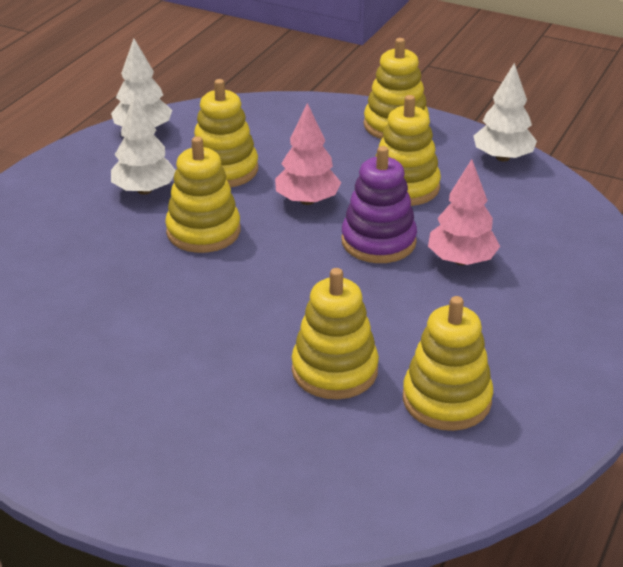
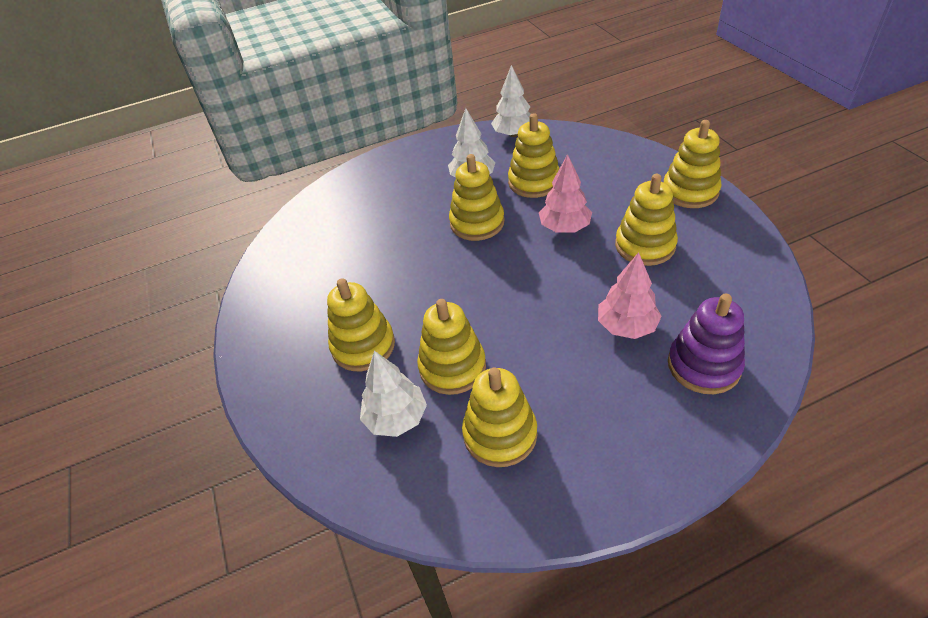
camera: 45 degrees right, 10 degrees up
(210, 400) = (363, 346): none -> yellow stacking toy
(378, 241) = (581, 282): purple stacking toy -> purple stacking toy (703, 365)
(502, 157) = (752, 252): white tree -> white tree (396, 418)

